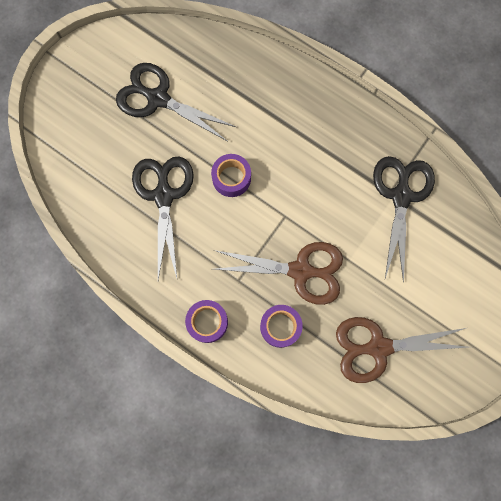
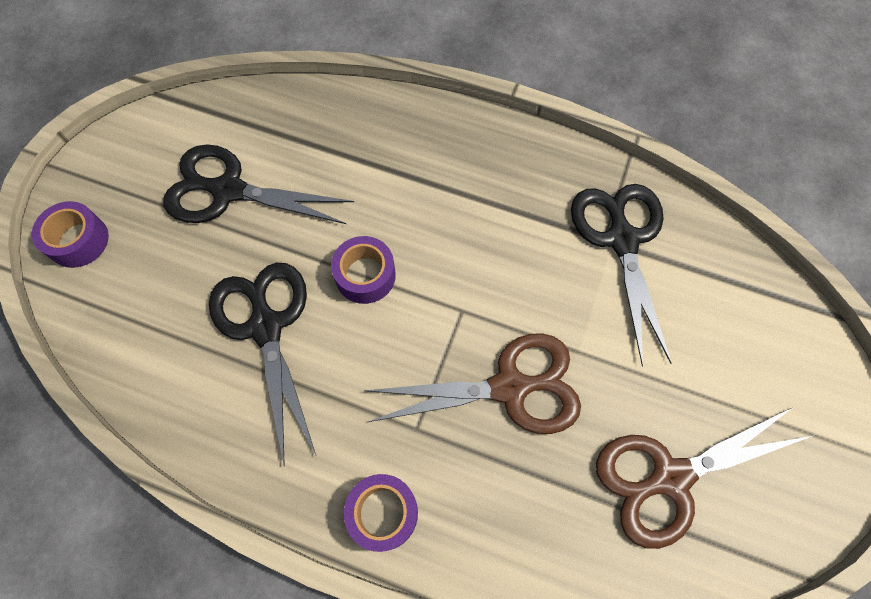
camera: 15 degrees left, 10 degrees down
(280, 327) = (504, 487): purple tape -> purple tape (78, 240)

